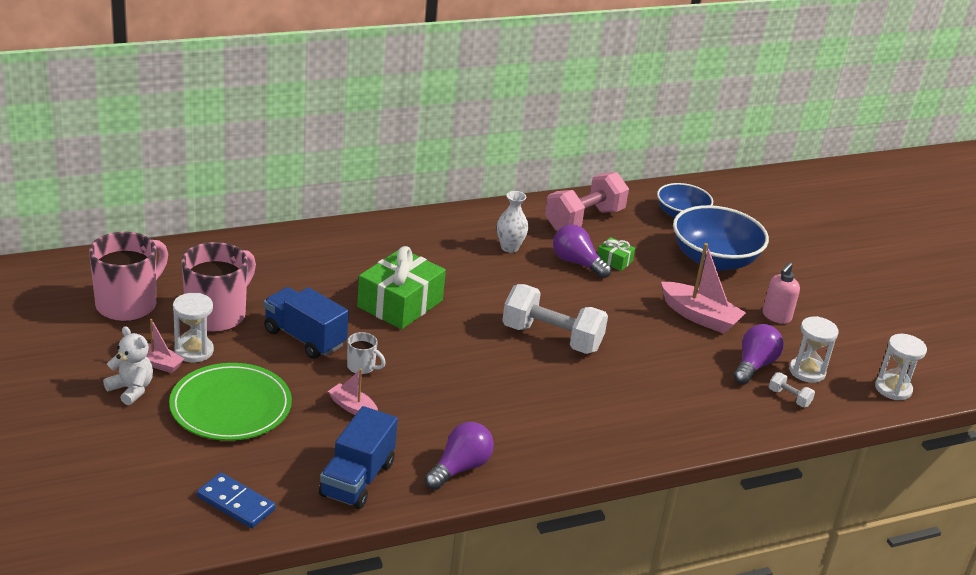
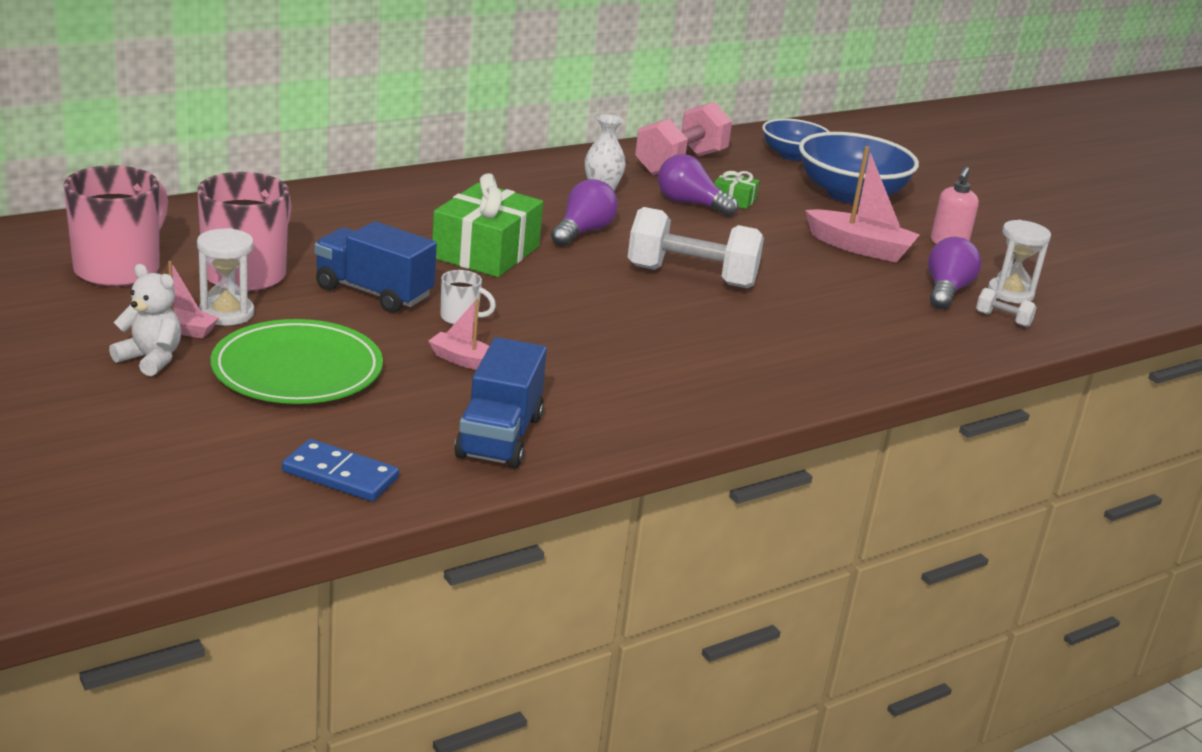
camera: 10 degrees left, 5 degrees down
(460, 468) = (631, 415): purple light bulb -> purple light bulb (583, 232)
(893, 389) = (1116, 304): white hourglass -> none

